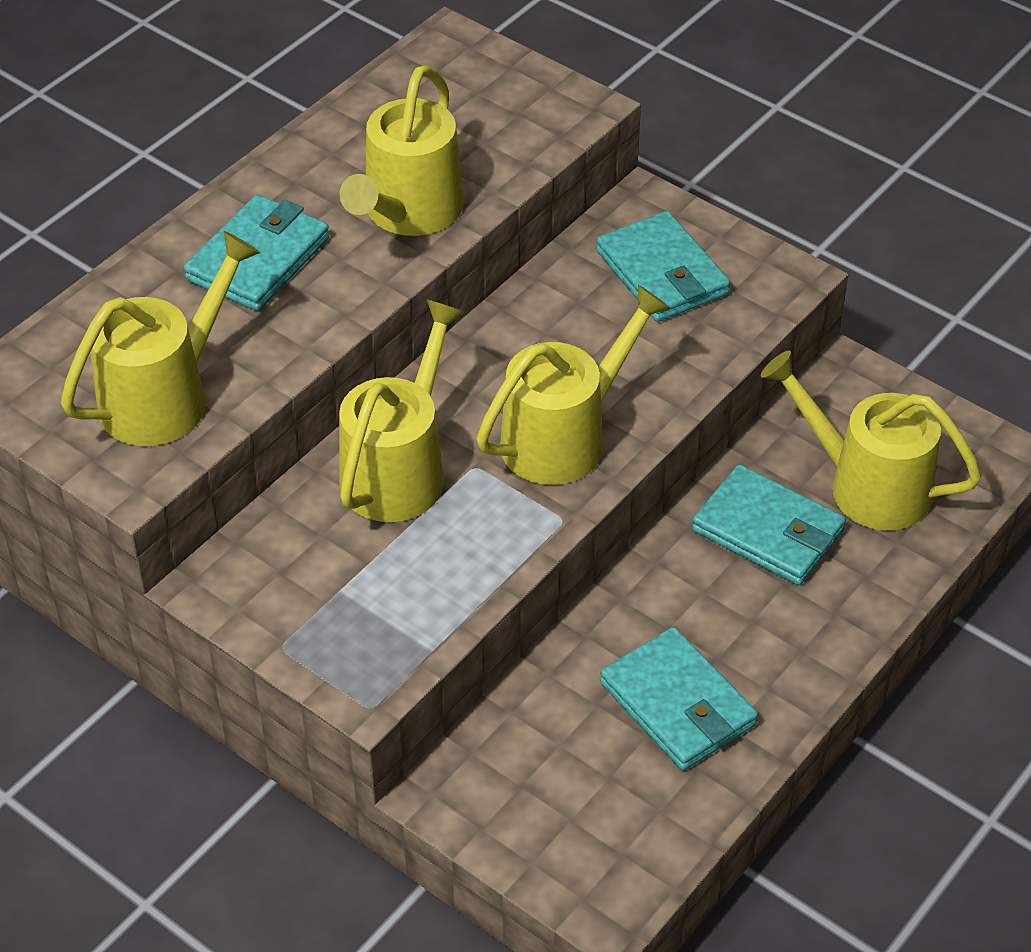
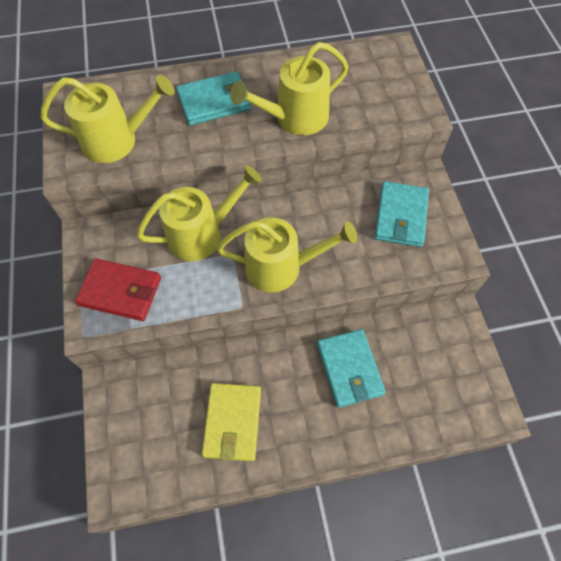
camera: 40 degrees right, 15 degrees up
(361, 618) = (120, 291): none -> red wallet
(677, 704) = (232, 422): turquoise wallet -> yellow wallet
(865, 485) = (414, 380): yellow watering can -> none

